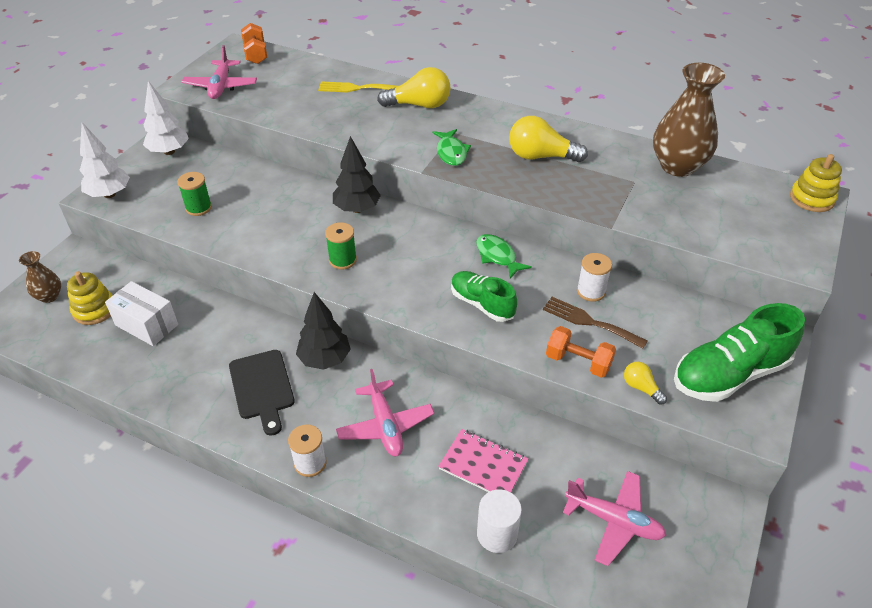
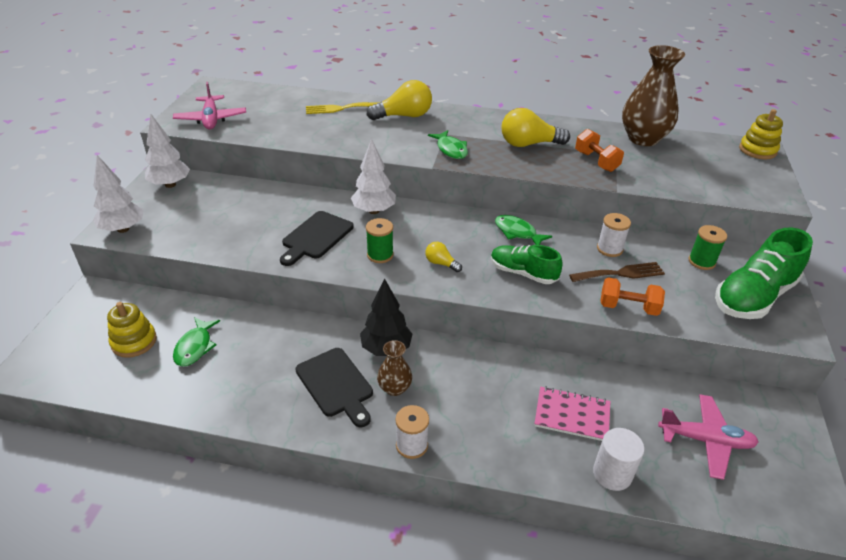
camera: 15 degrees left, 5 degrees down
(49, 296) = (80, 337): brown vase -> brown vase (394, 388)
(146, 325) = (195, 347): white box -> green fish
(198, 208) = (220, 229): green spool -> green spool (701, 261)
(255, 54) = (233, 90): orange dumbbell -> orange dumbbell (596, 161)
(287, 230) = (316, 237): none -> black cutting board
(357, 209) = (374, 211): black tree -> white tree
(385, 425) = (468, 397): pink plane -> none
(589, 322) = (620, 273): brown fork -> brown fork turned 150 degrees clockwise
(641, 388) = (690, 319): yellow light bulb -> yellow light bulb (441, 263)

